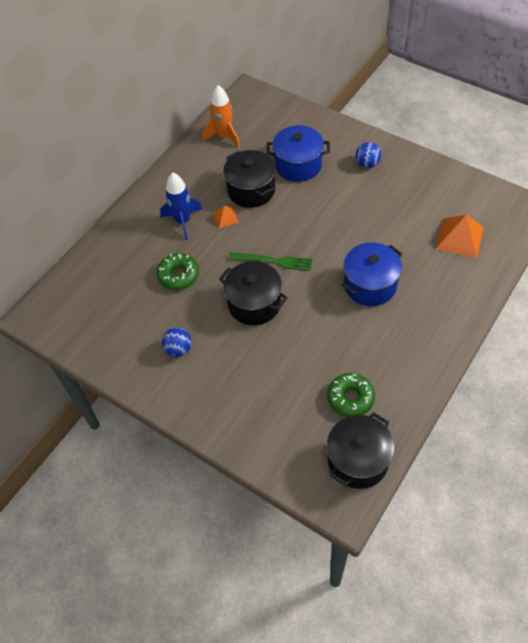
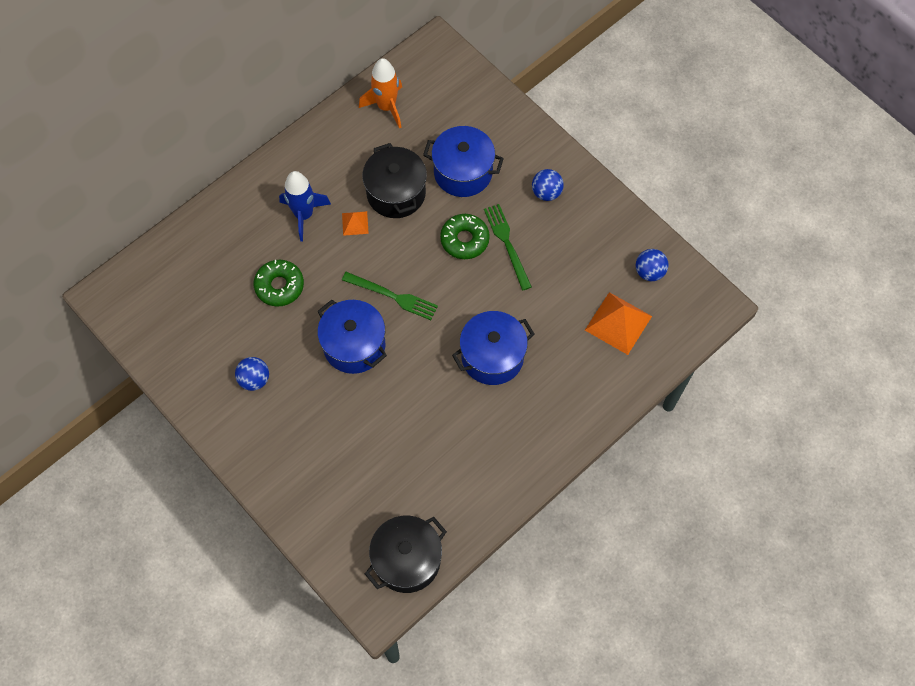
camera: 10 degrees right, 10 degrees up
(254, 304) = (354, 345): black pot -> blue pot
(350, 204) = (507, 244): none -> green fork
(350, 398) = (423, 488): green donut -> green donut (464, 240)
(468, 198) = (649, 272): none -> blue ball

